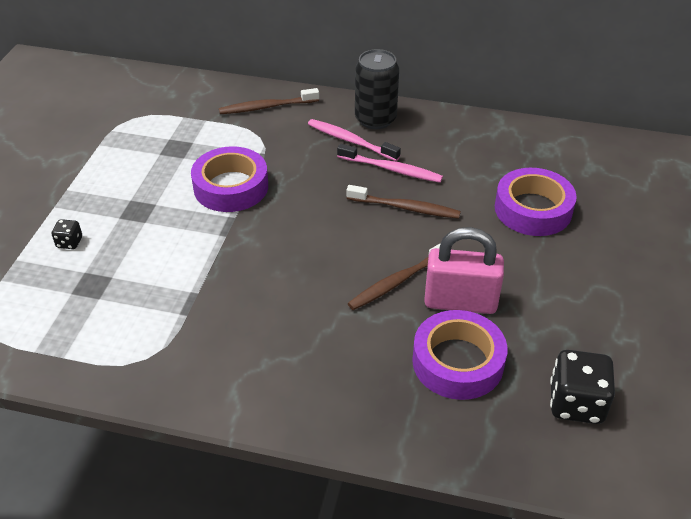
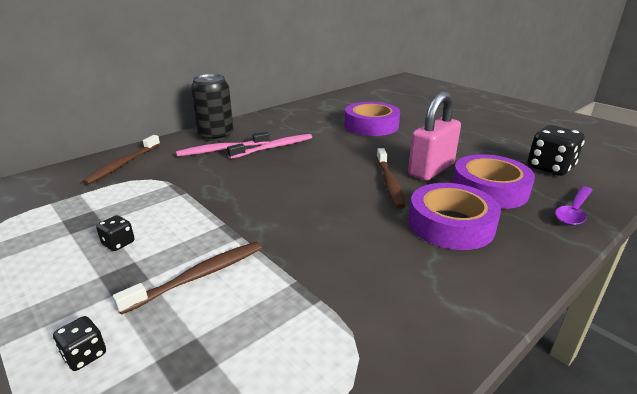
camera: 55 degrees left, 15 degrees down
(167, 183) = (118, 243): none -> black dice
(231, 187) = (184, 211): purple tape -> purple tape (451, 224)
(405, 208) = (318, 156): brown toothbrush -> brown toothbrush (199, 276)
(469, 443) = (573, 211): none -> purple spoon

